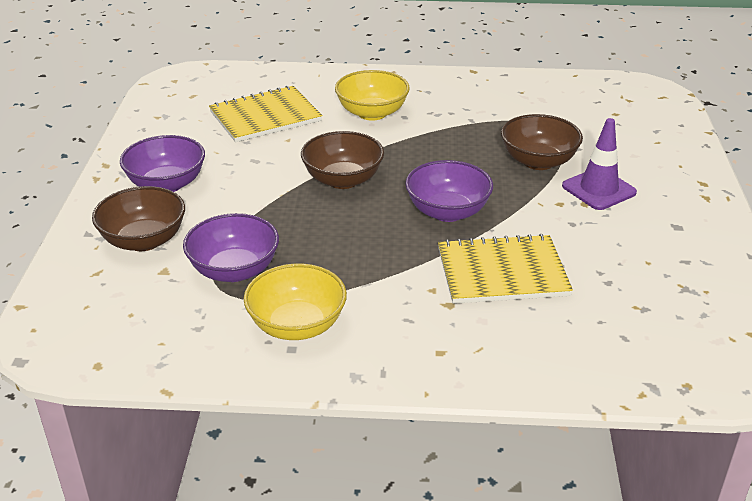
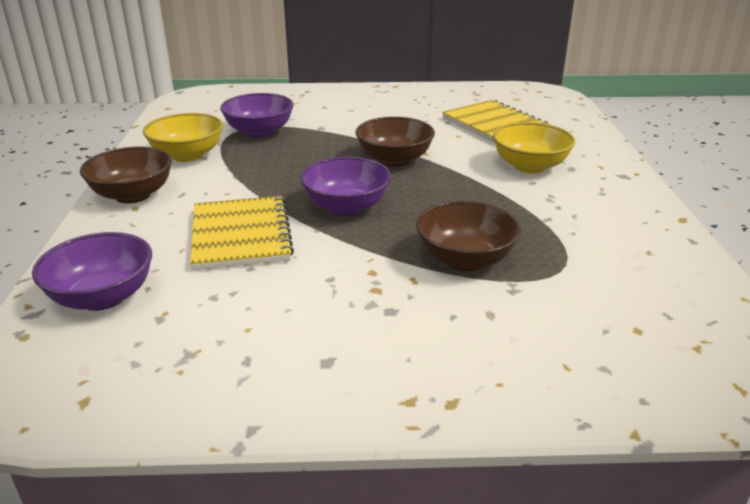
camera: 85 degrees right, 5 degrees down
(144, 240) = (298, 105): brown bowl -> brown bowl (133, 195)
(166, 184) = (373, 104): purple bowl -> purple bowl (102, 297)
(598, 189) = (409, 301): purple traffic cone -> none

